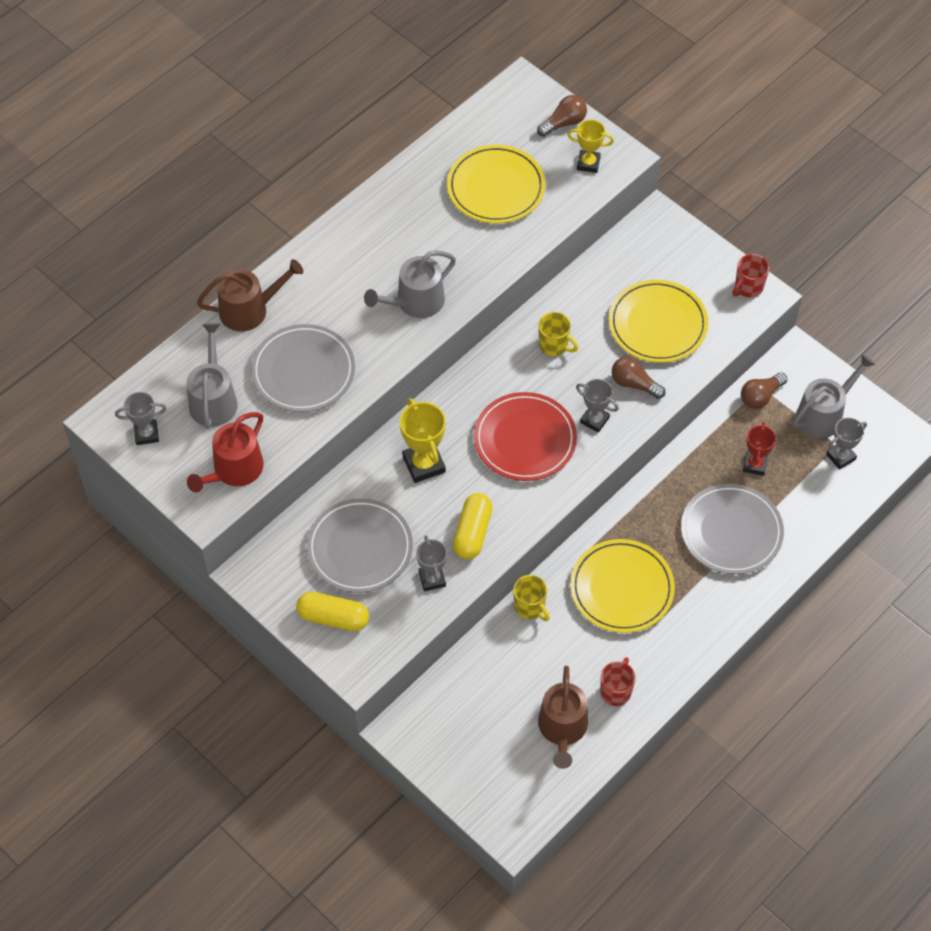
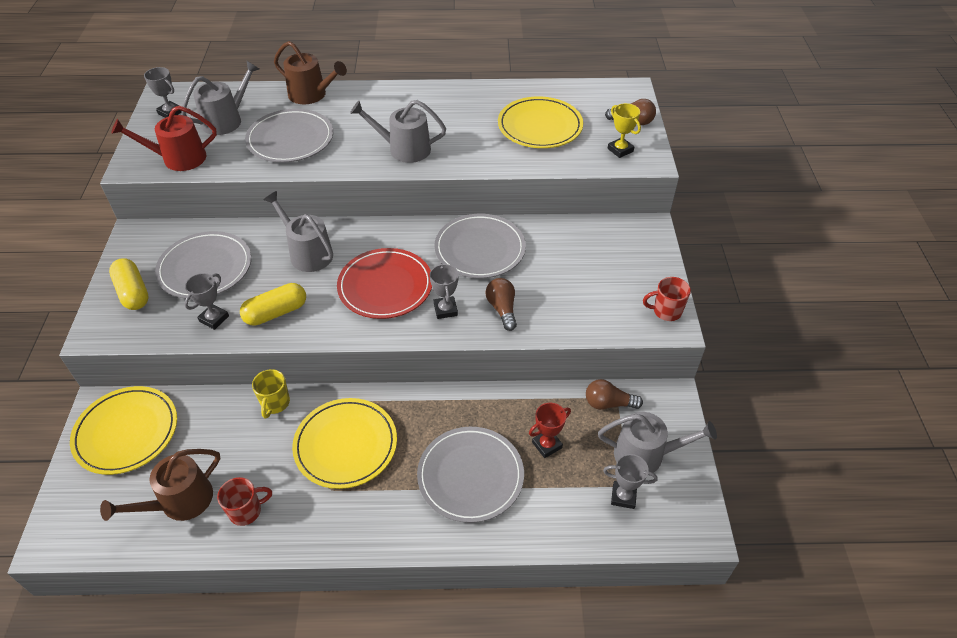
camera: 45 degrees right, 10 degrees down
(424, 464) = (307, 253): yellow trophy -> grey watering can
(554, 345) = (480, 249): yellow mug -> grey plate
(657, 324) = (567, 286): yellow plate -> yellow plate (126, 432)

